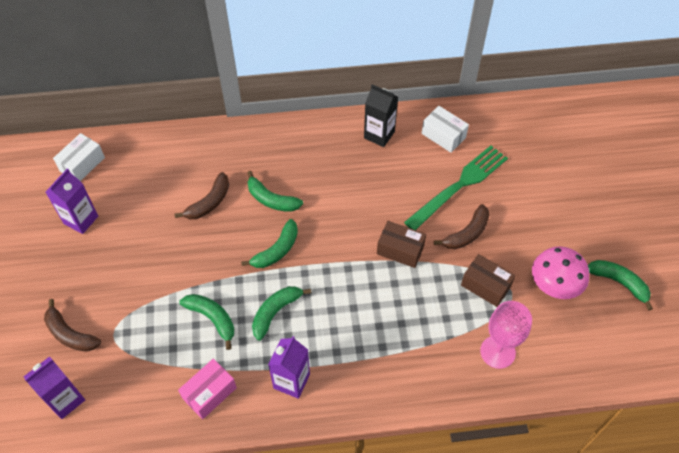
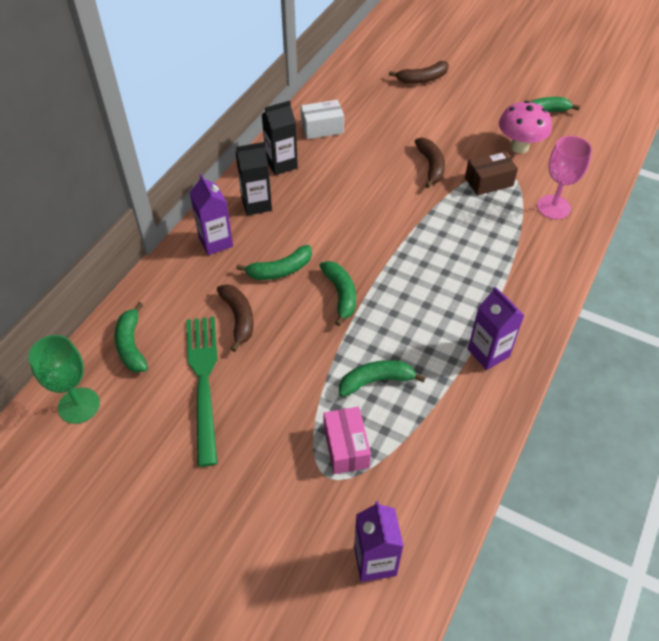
camera: 55 degrees left, 5 degrees down
(70, 334) = (295, 519): brown banana -> brown banana (422, 79)
(81, 220) = (153, 441): purple carton -> purple carton (216, 242)
(82, 164) = (79, 405): white box -> green goblet
(209, 393) = (457, 423): pink box -> pink box (346, 447)
(275, 312) = (407, 328): green banana -> green banana (131, 345)
(324, 146) = (256, 204): none -> black carton
(400, 250) = (412, 213): brown box -> none
(459, 185) = (380, 145): green fork -> green fork (203, 381)

